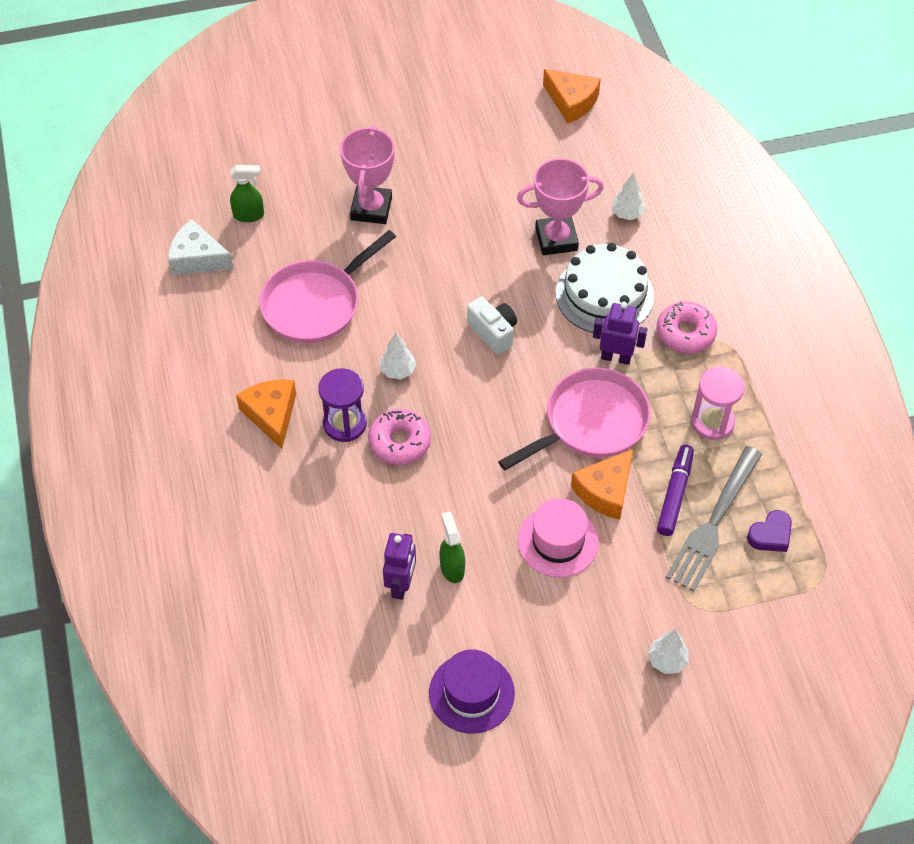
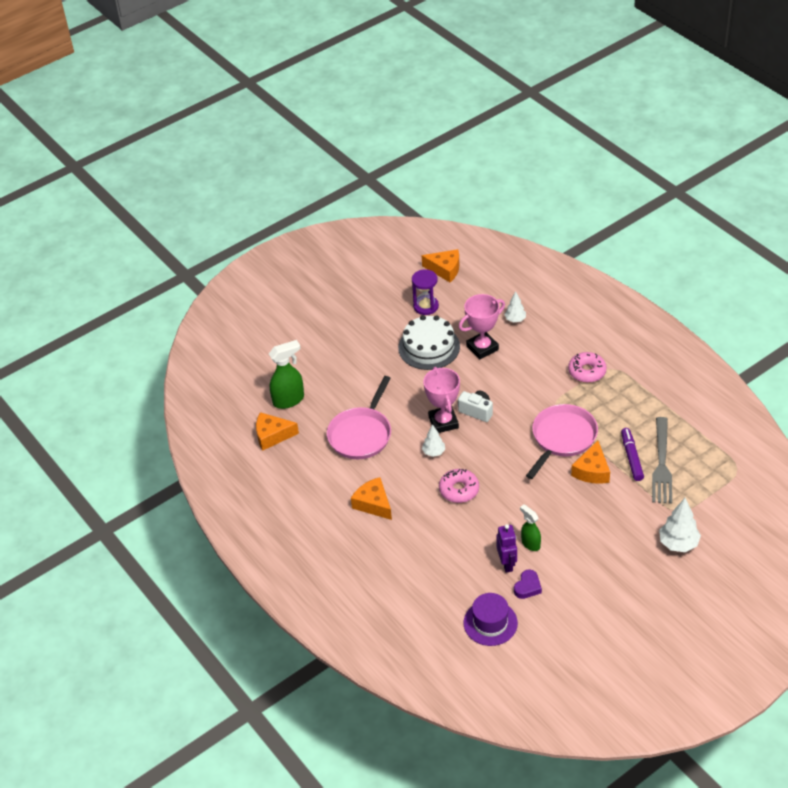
camera: 20 degrees left, 10 degrees down
(197, 258) = (272, 435): white cheese -> orange cheese
(249, 215) = (289, 400): green spray bottle -> green spray bottle, size x1.60
(345, 424) = (420, 492): purple hourglass -> purple hourglass (426, 306)
(371, 208) = (361, 370): pink trophy -> pink trophy (443, 422)
(471, 693) = (581, 603): purple hat -> purple hat (490, 623)
(558, 541) = (581, 507): pink hat -> none
(604, 294) = (528, 368): white cake -> white cake (429, 347)
(616, 357) = (555, 399): purple robot -> none
(667, 660) = (678, 543): white tree -> white tree, size x1.63
(712, 422) = (629, 412): pink hourglass -> none
(770, 535) = (696, 458): purple heart -> purple heart (527, 587)

